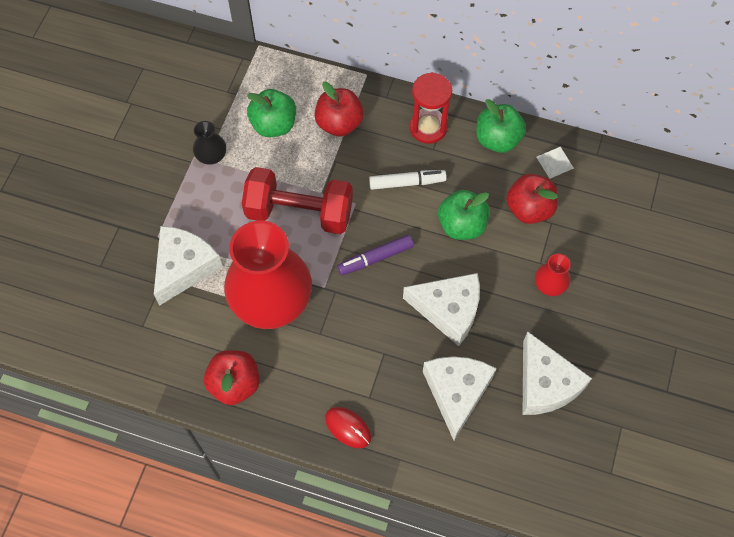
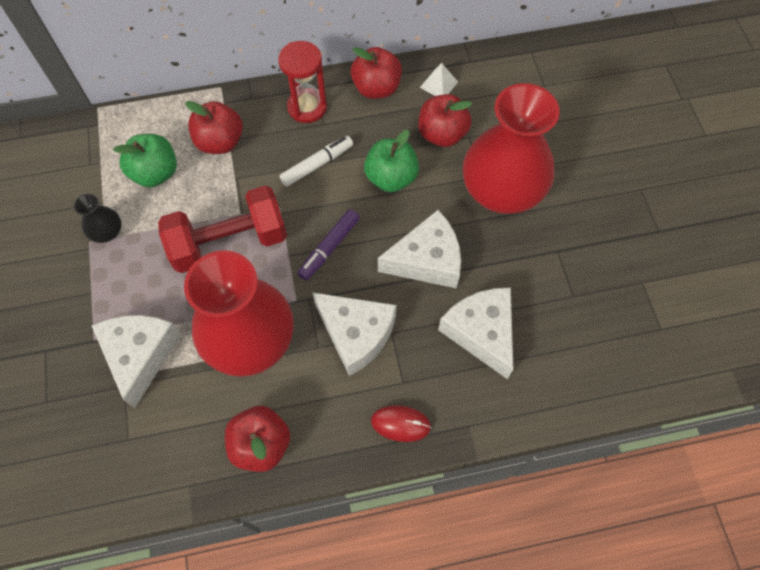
camera: 30 degrees left, 0 degrees up
(497, 139) = (376, 88): green apple -> red apple
(545, 384) = (554, 280): white cheese -> white cheese (356, 334)
(549, 285) = (501, 191): red vase -> red vase, size x2.41

